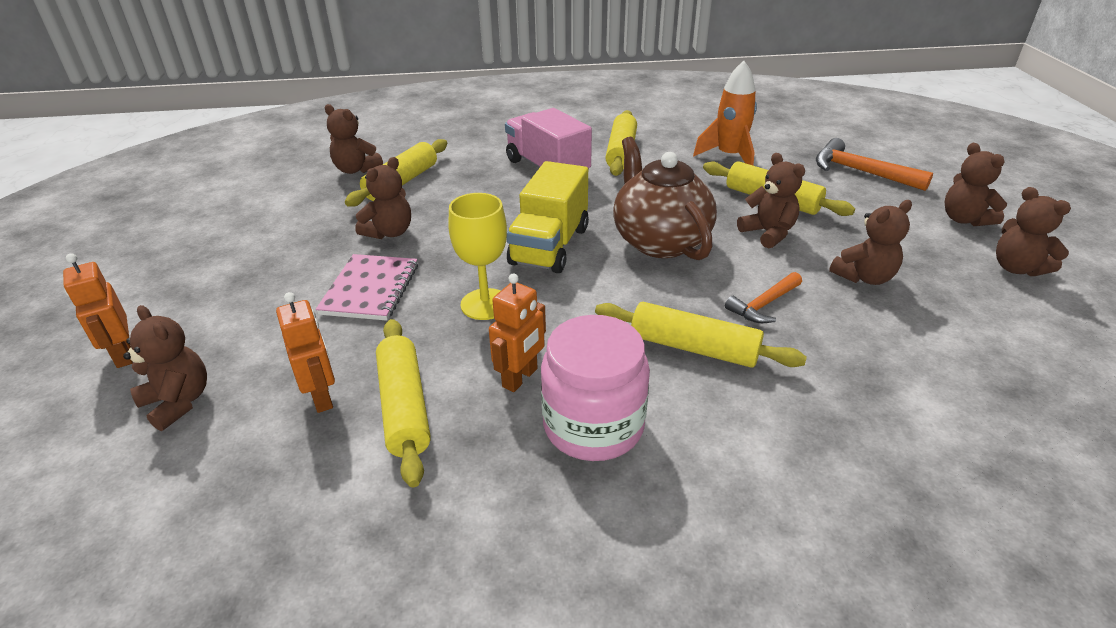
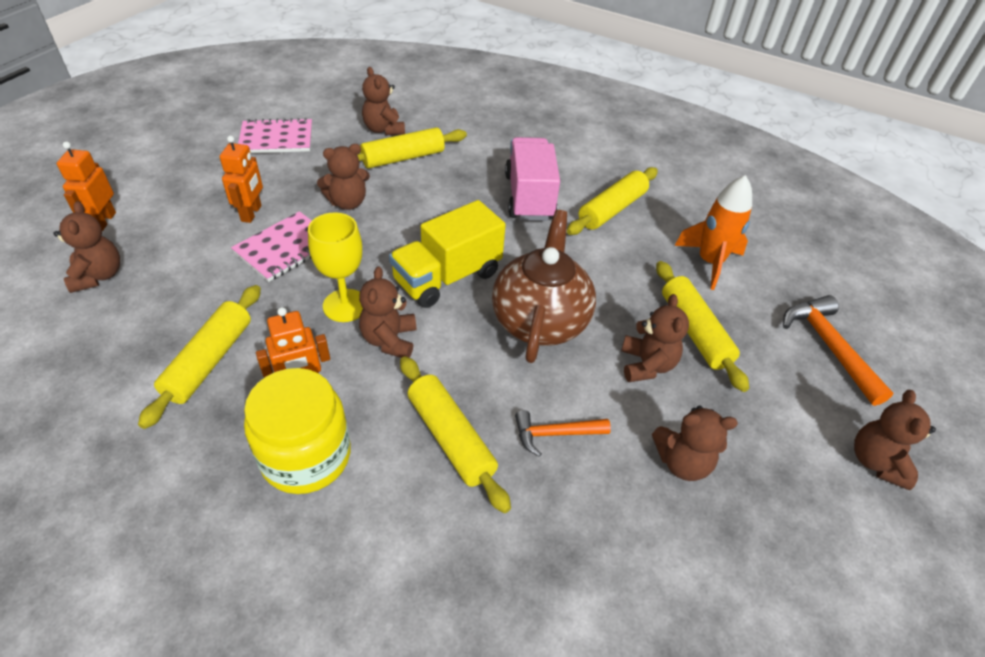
camera: 30 degrees right, 10 degrees up
(250, 214) = (276, 138): none -> pink notebook
(322, 397) = (173, 321): orange robot -> orange robot (251, 213)
(593, 425) = (306, 456): pink jar -> yellow jar
(1017, 268) = (861, 548): brown teddy bear -> brown teddy bear (389, 340)

